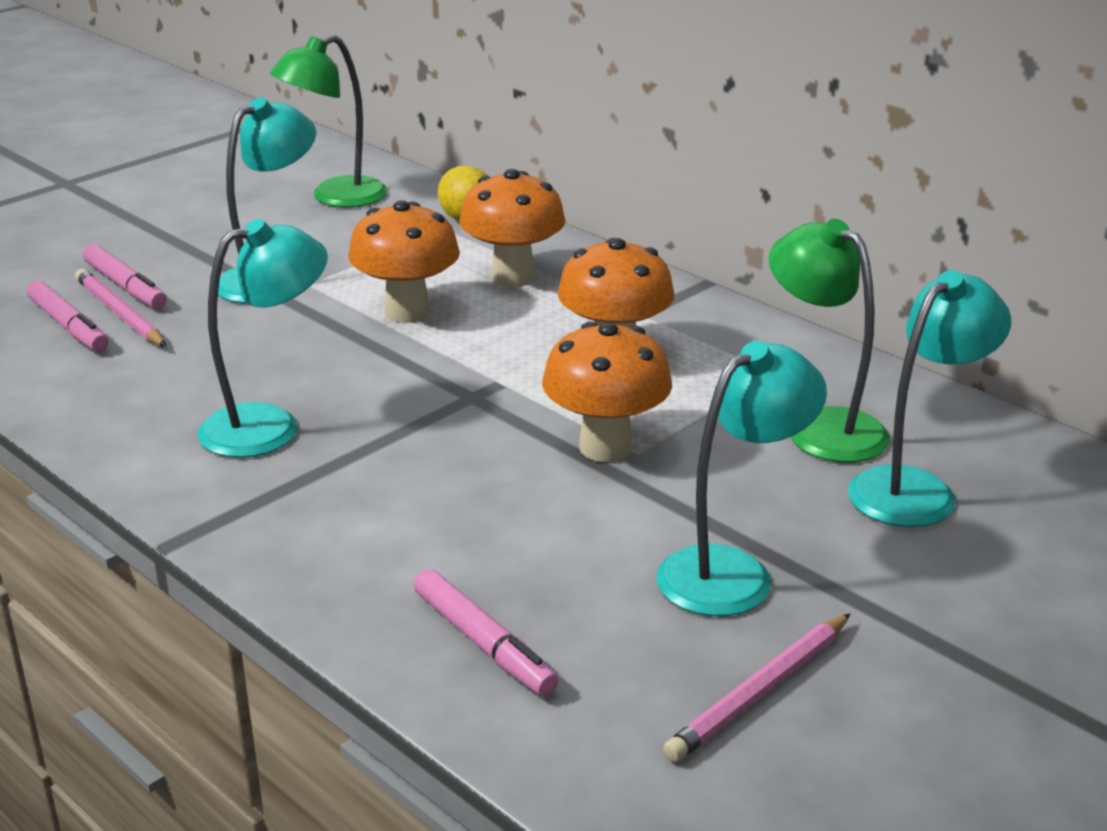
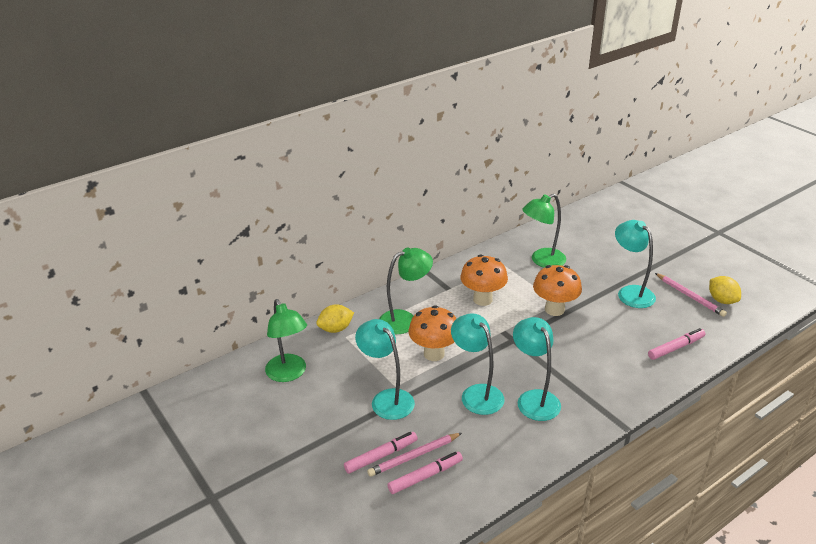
camera: 80 degrees left, 5 degrees up
(513, 277) = (405, 320): orange mushroom -> green lamp
(765, 766) = (722, 300): none -> yellow lemon
(915, 488) = (581, 250): turquoise lamp -> turquoise lamp (476, 393)

